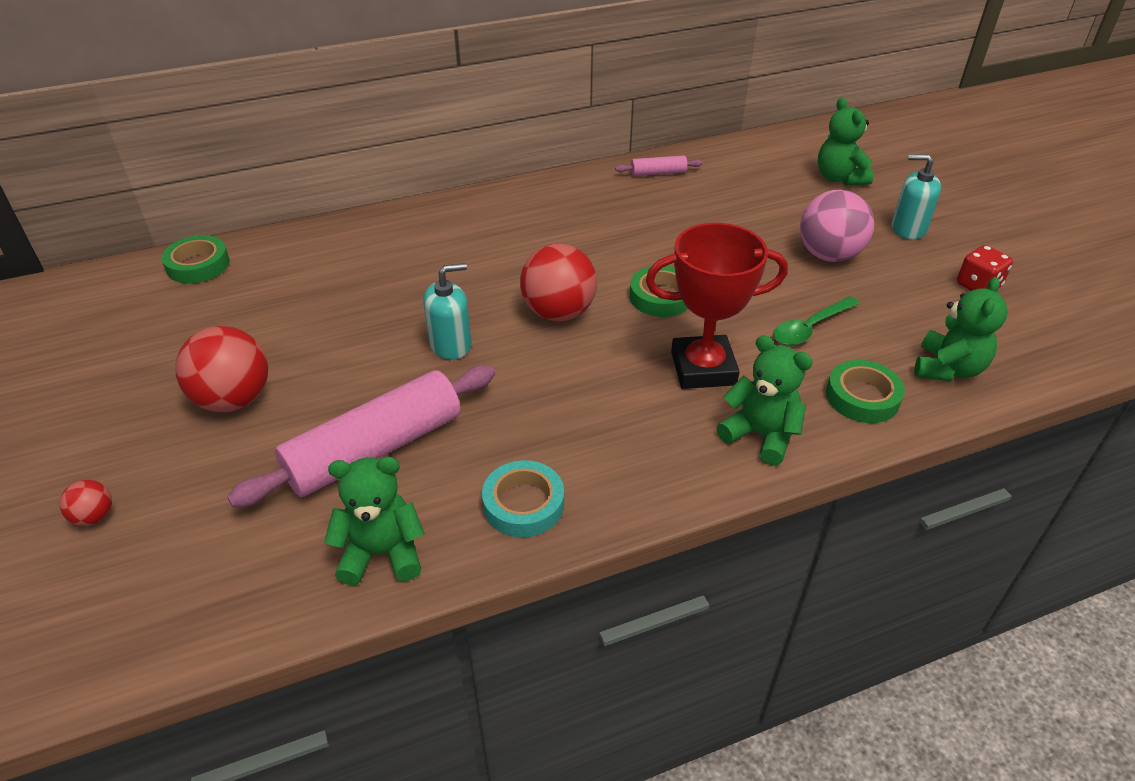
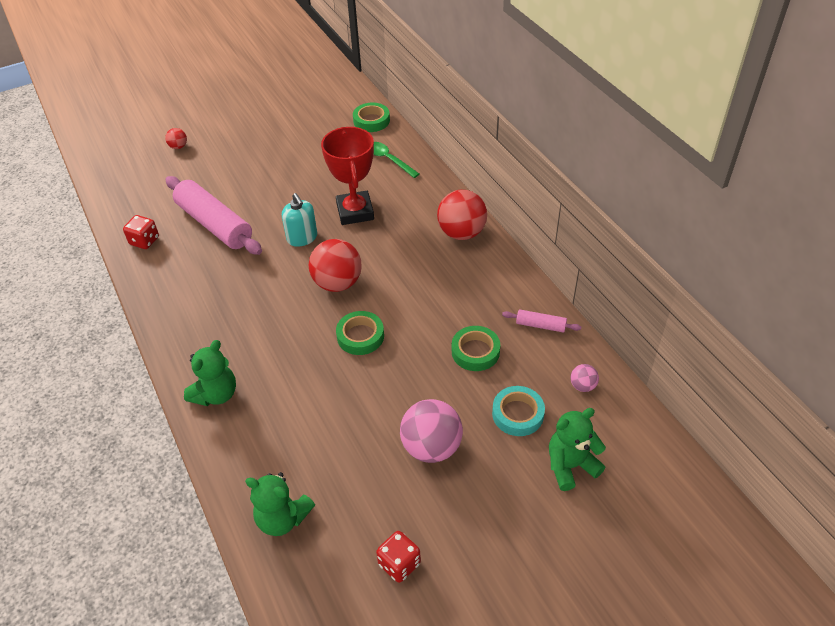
camera: 85 degrees right, 5 degrees up
(234, 399) = (254, 166): red ball -> red ball (461, 233)
(382, 553) = (144, 241): green teddy bear -> red dice
(523, 504) = (170, 288): turquoise tape -> turquoise tape (517, 414)
(658, 173) = (540, 325): pink rolling pin -> pink rolling pin turned 60 degrees counterclockwise
(703, 368) = (281, 363): red trophy -> red trophy (355, 212)
(742, 160) = (582, 386): none -> pink ball
(809, 328) = (329, 427): green spoon -> green spoon (388, 159)
(862, 397) = (251, 456): green tape -> green tape (475, 351)
(908, 228) = (487, 517): turquoise soap dispenser -> none

